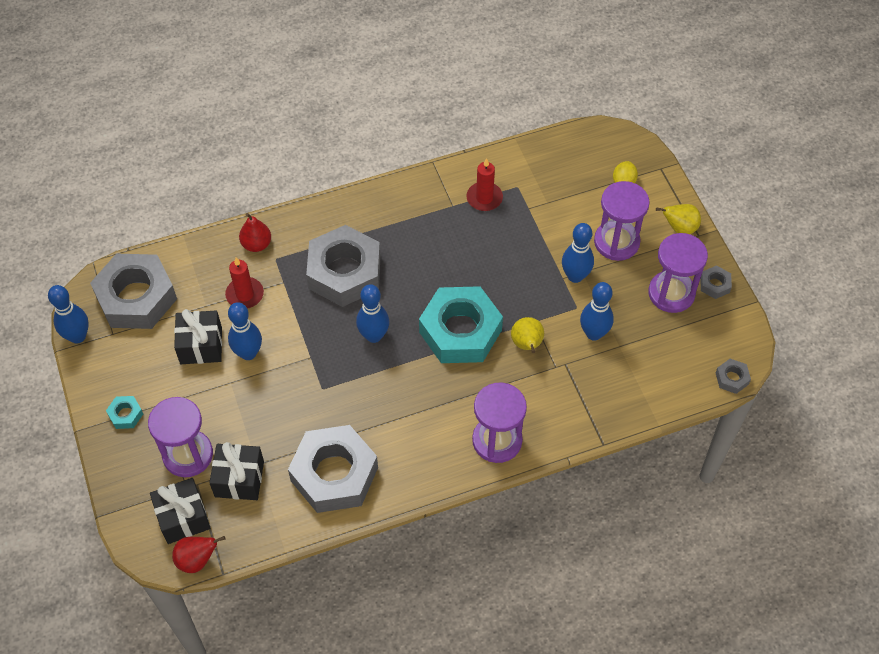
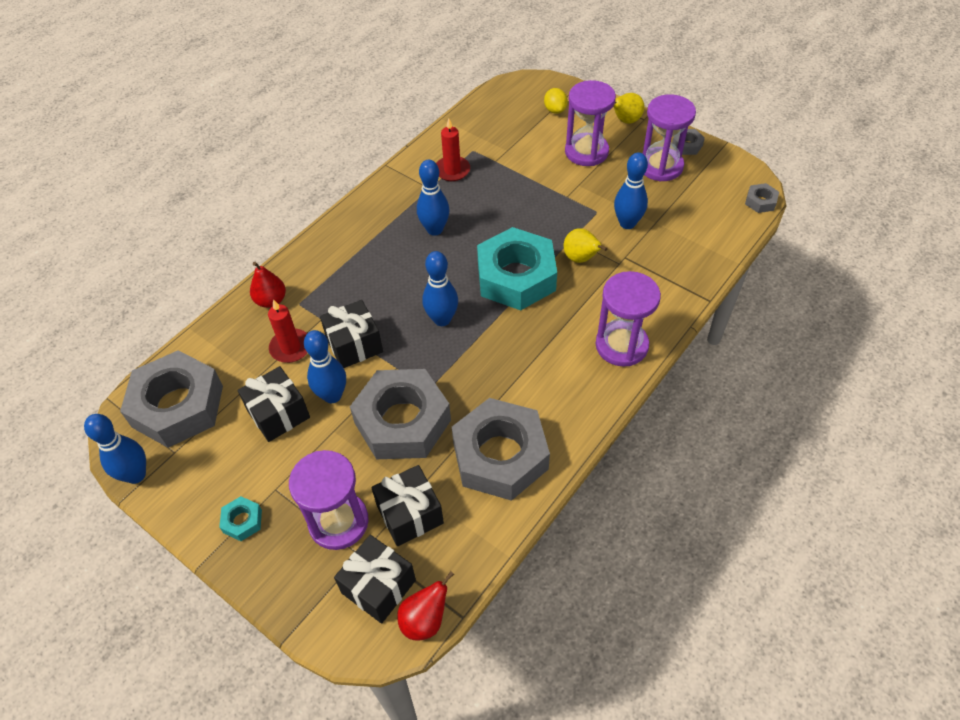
camera: 30 degrees left, 5 degrees down
(292, 319) = (354, 345): none -> black gift
(344, 272) = (374, 283): grey nut -> grey nut (402, 421)
(575, 276) = (575, 190): blue bowling pin -> blue bowling pin (435, 229)

